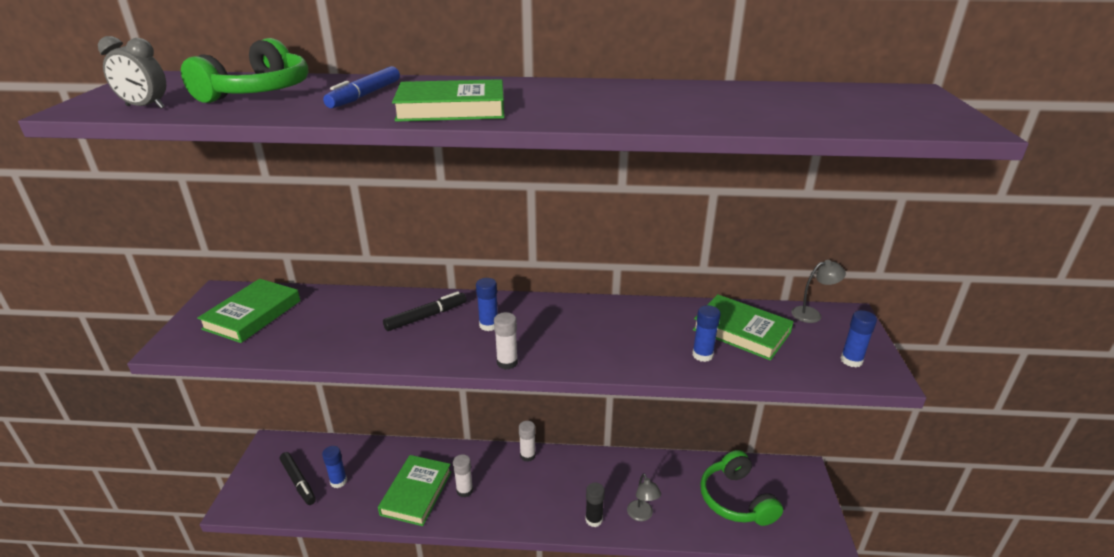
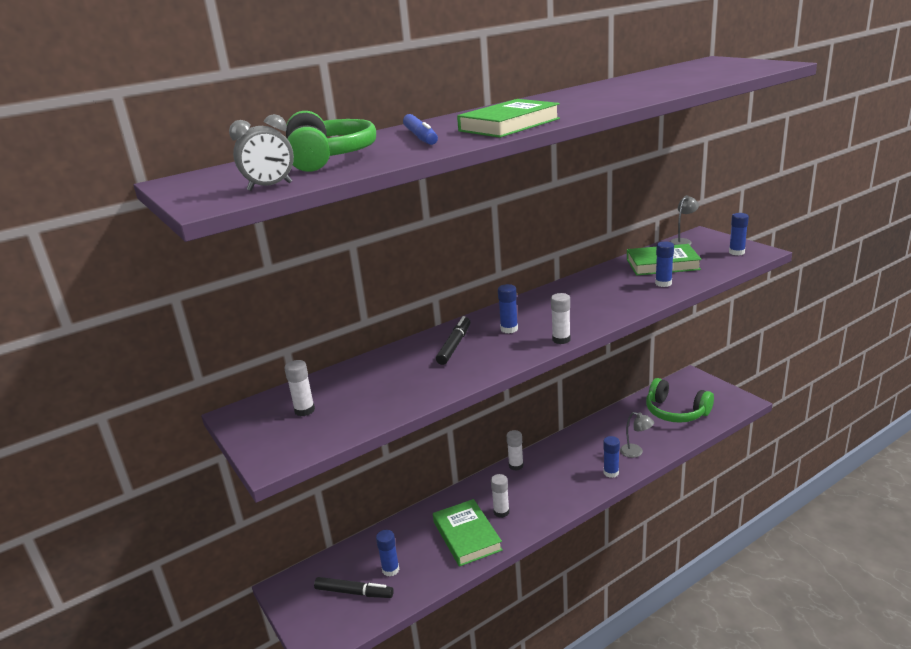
camera: 35 degrees left, 5 degrees down
(252, 315) = (304, 410): green book -> white glue stick
(594, 519) = (611, 472): black glue stick -> blue glue stick

